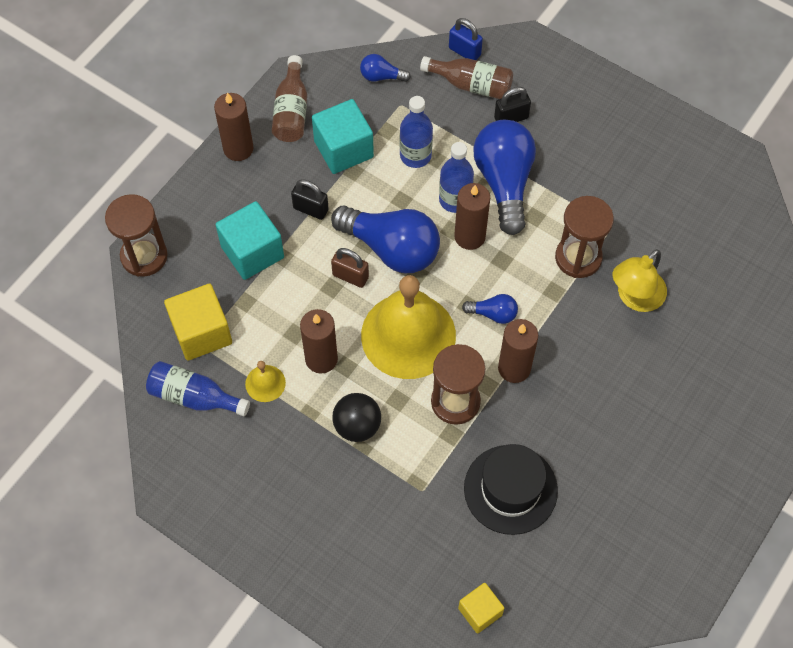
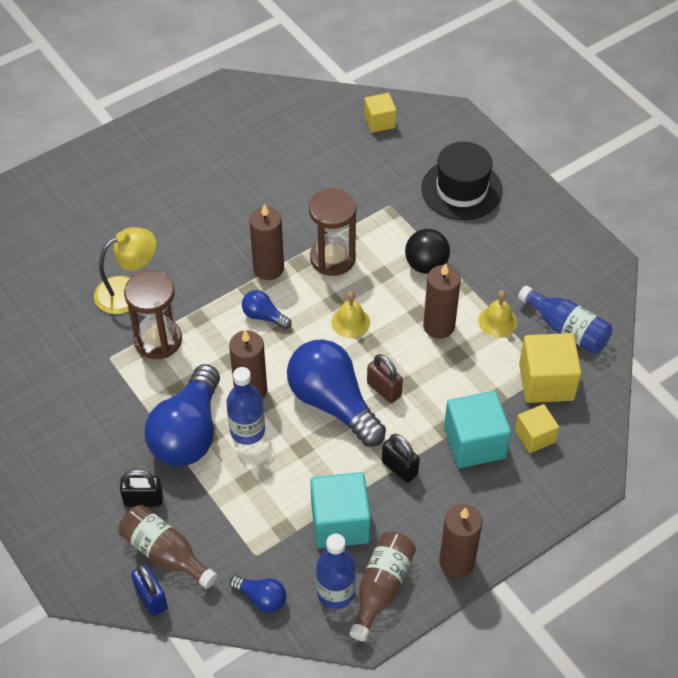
camera: 160 degrees left, 10 degrees down
(144, 256) = (589, 473): brown hourglass -> none
(200, 275) = (535, 436): none -> yellow cube
(408, 335) = (350, 322): yellow bell -> yellow bell, size x0.42
(415, 155) = (266, 490): blue bottle -> blue bottle (336, 592)
(510, 489) = (317, 186): black hat -> black hat (461, 189)

